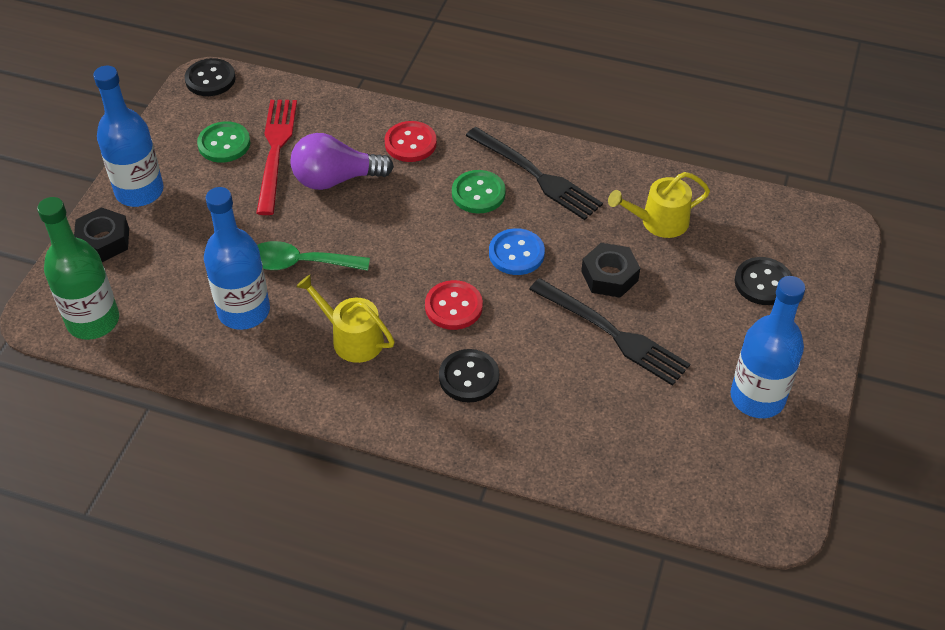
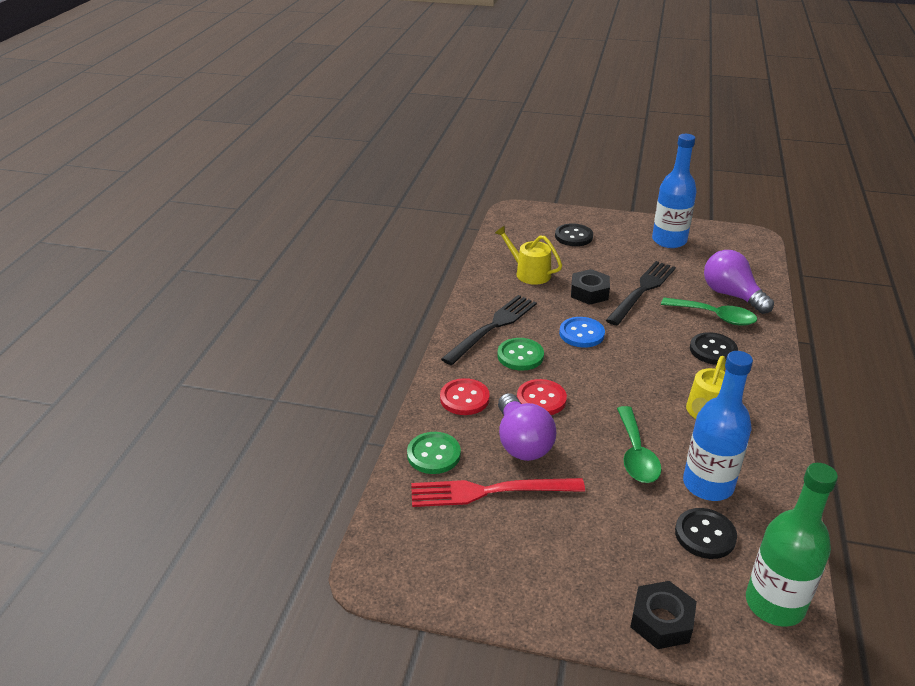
camera: 95 degrees left, 15 degrees down
(139, 191) = (576, 602): blue bottle -> none
(210, 79) = (375, 568): black button -> black button (705, 535)
(224, 144) = (485, 536): green button -> green button (433, 454)
(453, 307) = (648, 361): red button -> red button (541, 399)
(544, 400) = (715, 316): none -> green spoon
(598, 435) = (731, 295): none -> purple light bulb
(659, 221) = (529, 273): yellow watering can -> yellow watering can turned 150 degrees clockwise

